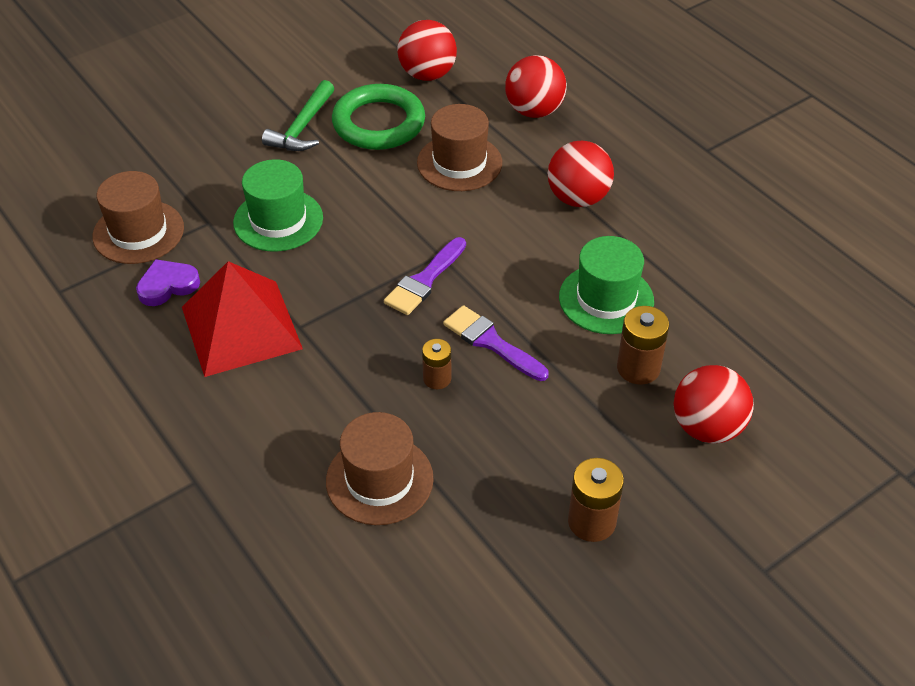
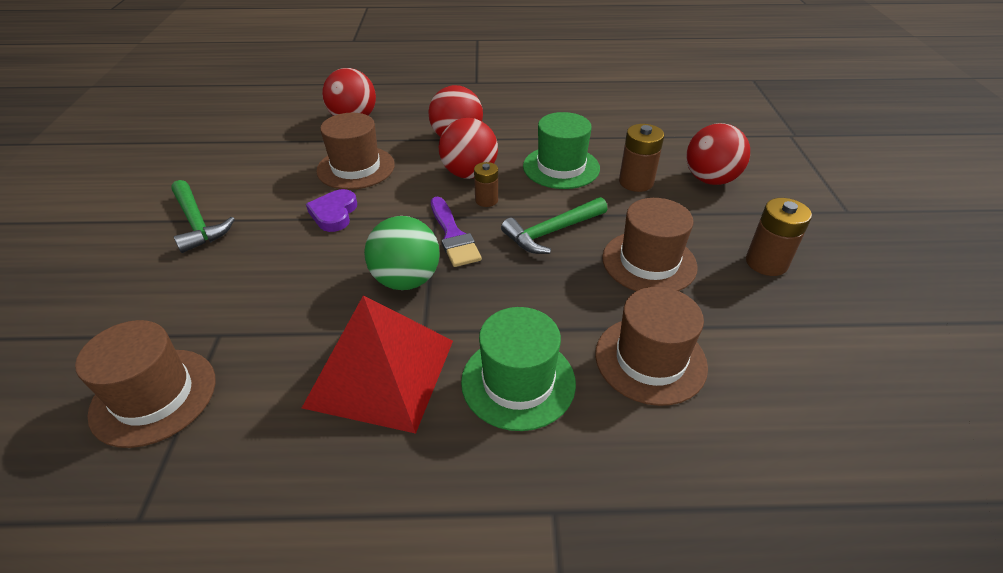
camera: 55 degrees left, 5 degrees down
(167, 285) = (259, 406): purple heart -> purple heart (334, 213)
(278, 220) = (281, 286): green hat -> green hat (518, 382)
(345, 284) = (406, 280): none -> green ball
(378, 123) = (258, 184): green ring -> none
(427, 74) = (247, 142): red ball -> red ball (469, 174)
(437, 378) = (563, 275): brown battery -> brown battery (486, 200)
(491, 342) = (552, 232): purple brush -> green hammer
(509, 430) = (649, 262): none -> brown hat

